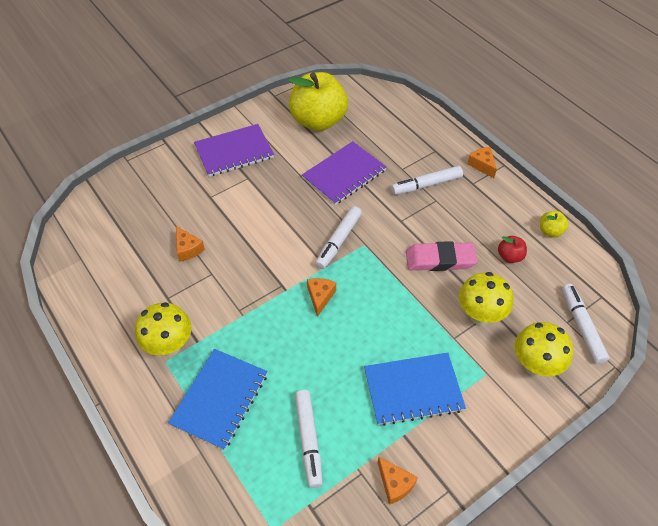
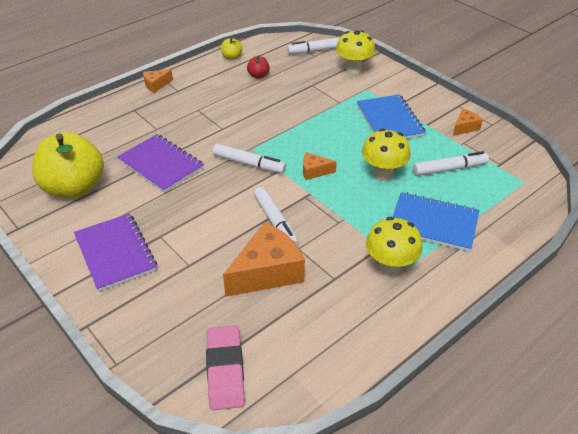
camera: 95 degrees left, 10 degrees down
(188, 249) = (267, 272): orange cheese -> orange cheese, size x2.04
(426, 185) = (178, 114): white marker -> white marker (275, 222)
(440, 260) = (265, 108): pink eraser -> pink eraser (225, 370)
(480, 315) = (316, 90): yellow mushroom -> yellow mushroom (383, 174)

